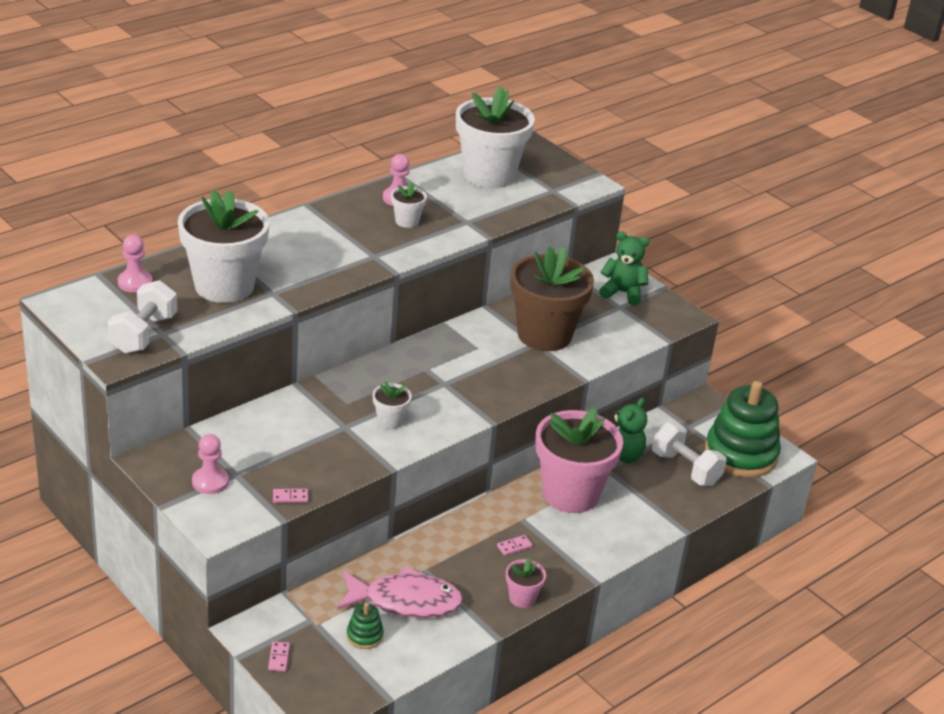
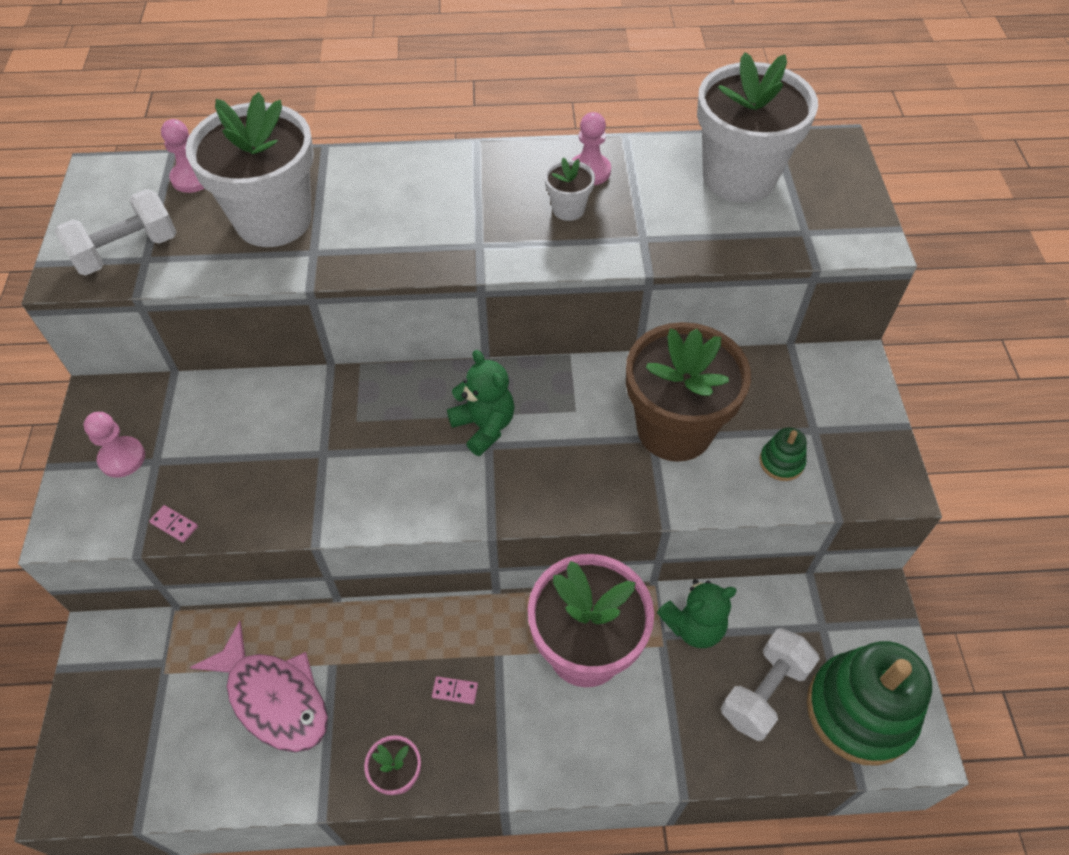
camera: 40 degrees right, 20 degrees up
(278, 658) = (90, 695): pink domino -> none
(364, 636) = (193, 720): green stacking toy -> green stacking toy (781, 462)
(390, 421) = (378, 470): white flower pot -> none
(622, 293) = (836, 409): green teddy bear -> green teddy bear (484, 426)
(685, 468) = (764, 692): white dumbbell -> white dumbbell turned 45 degrees clockwise

